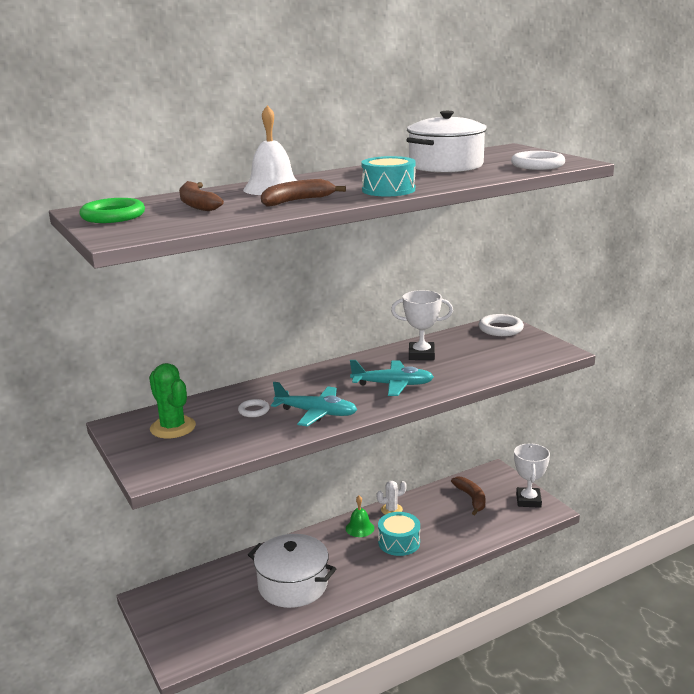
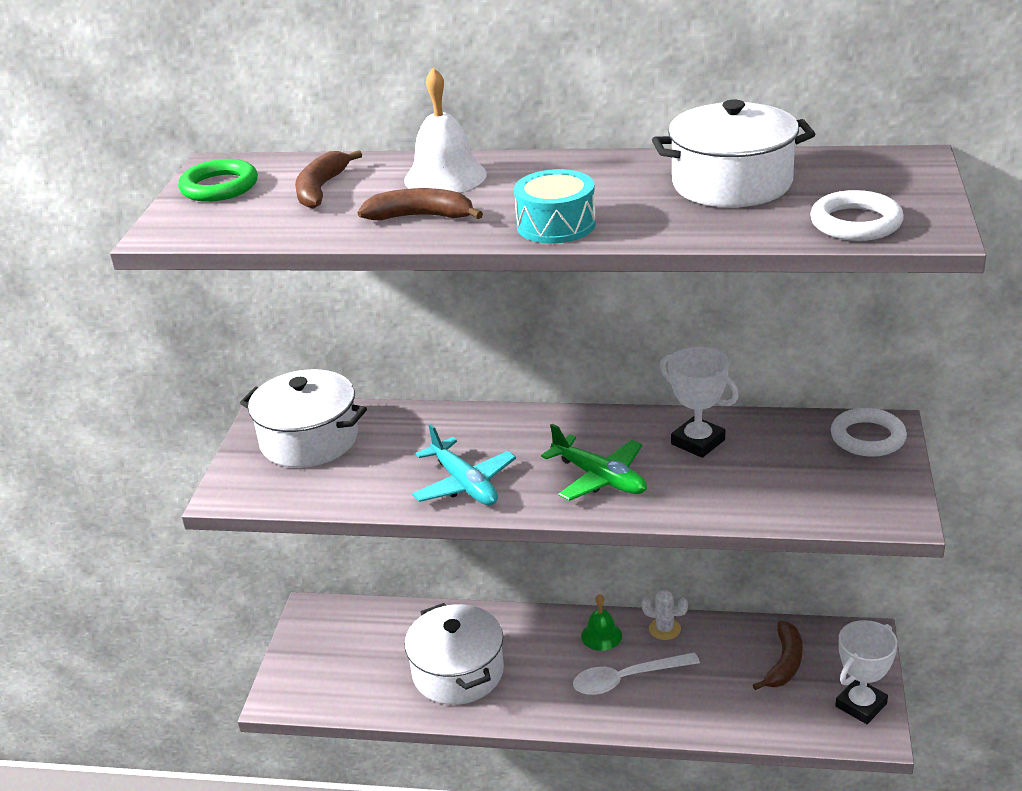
camera: 40 degrees right, 10 degrees up
(173, 427) = (309, 440): green cactus -> white pot
(254, 410) = (408, 451): white ring -> none
(393, 385) = (600, 478): turquoise plane -> green plane
(399, 542) = (626, 679): turquoise drum -> white spoon

